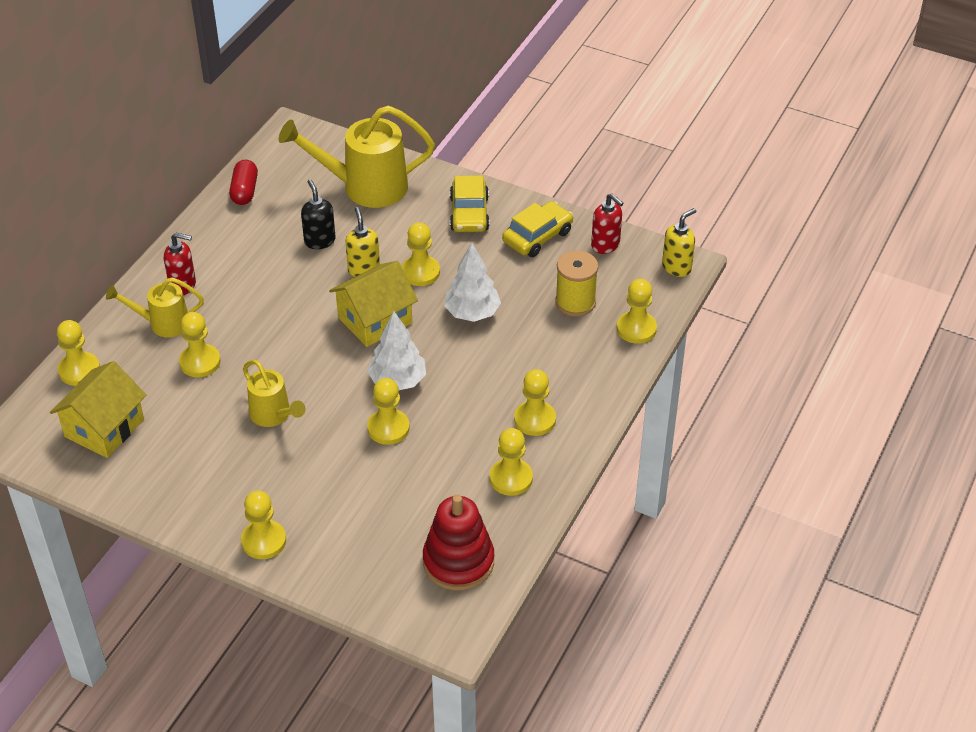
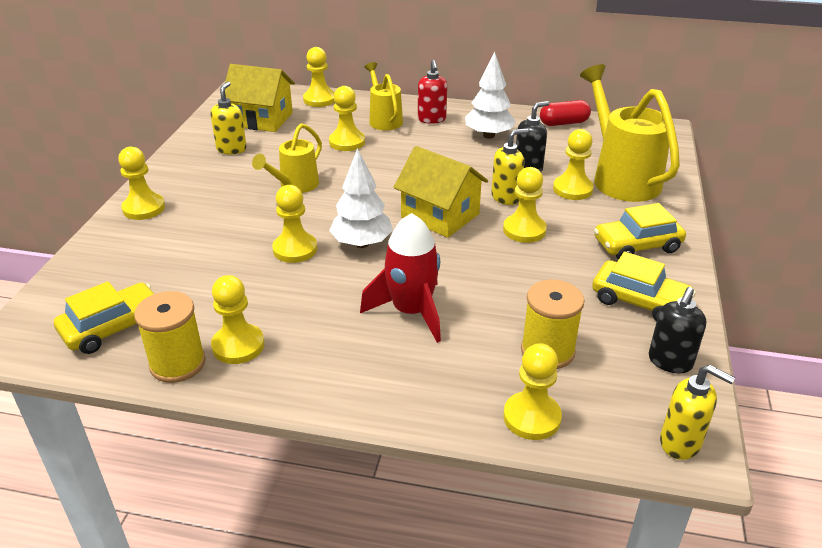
camera: 75 degrees right, 10 degrees down
(166, 461) = (231, 149): none -> yellow soap dispenser
(458, 562) = (113, 327): red stacking toy -> yellow car
(472, 313) = (483, 274): white tree -> white tree (488, 135)
(505, 367) = (411, 311): none -> red rocket
(520, 518) = (177, 363): none -> yellow spool
(535, 419) = (335, 349): yellow pawn -> yellow pawn (572, 189)
(605, 245) = (670, 362): red soap dispenser -> black soap dispenser

